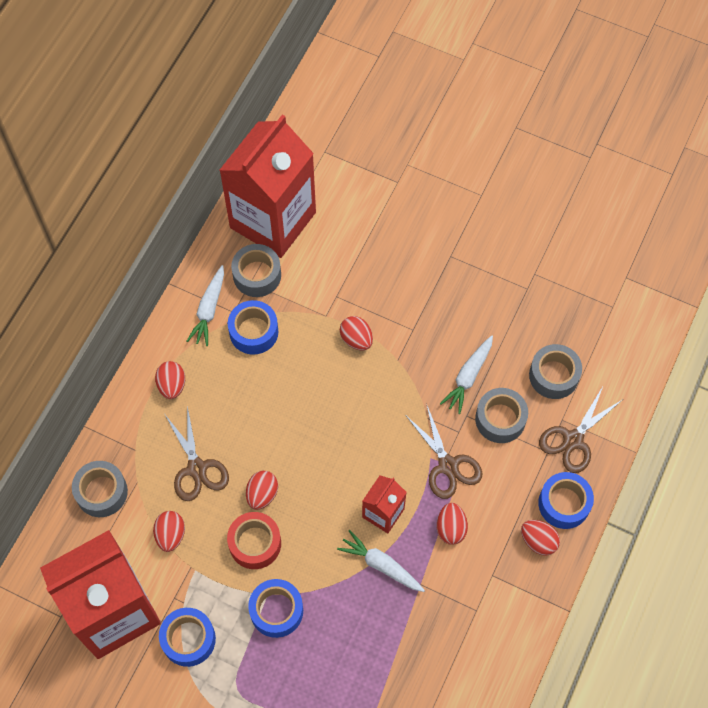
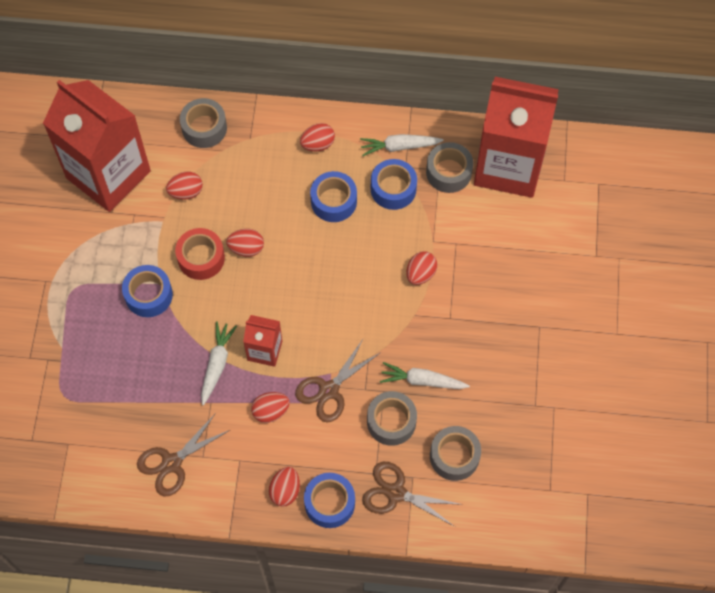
camera: 70 degrees right, 0 degrees up
(188, 639) = (103, 237): blue tape -> blue tape (333, 201)
(196, 468) = (250, 190): brown scissors -> brown scissors (172, 463)

